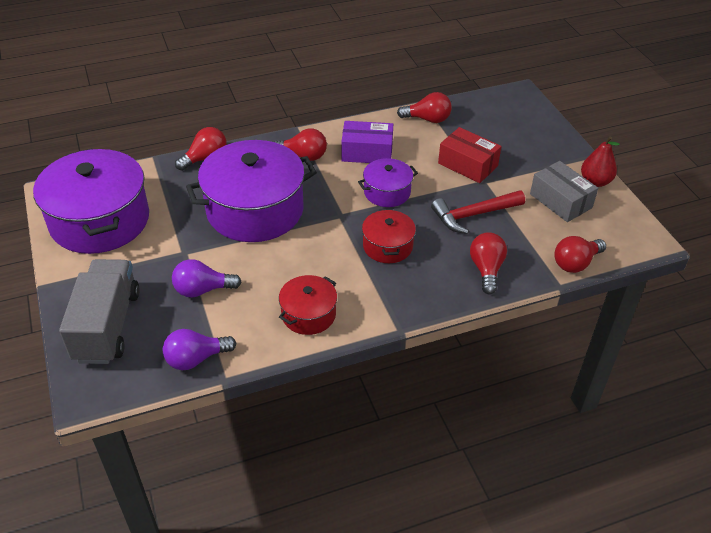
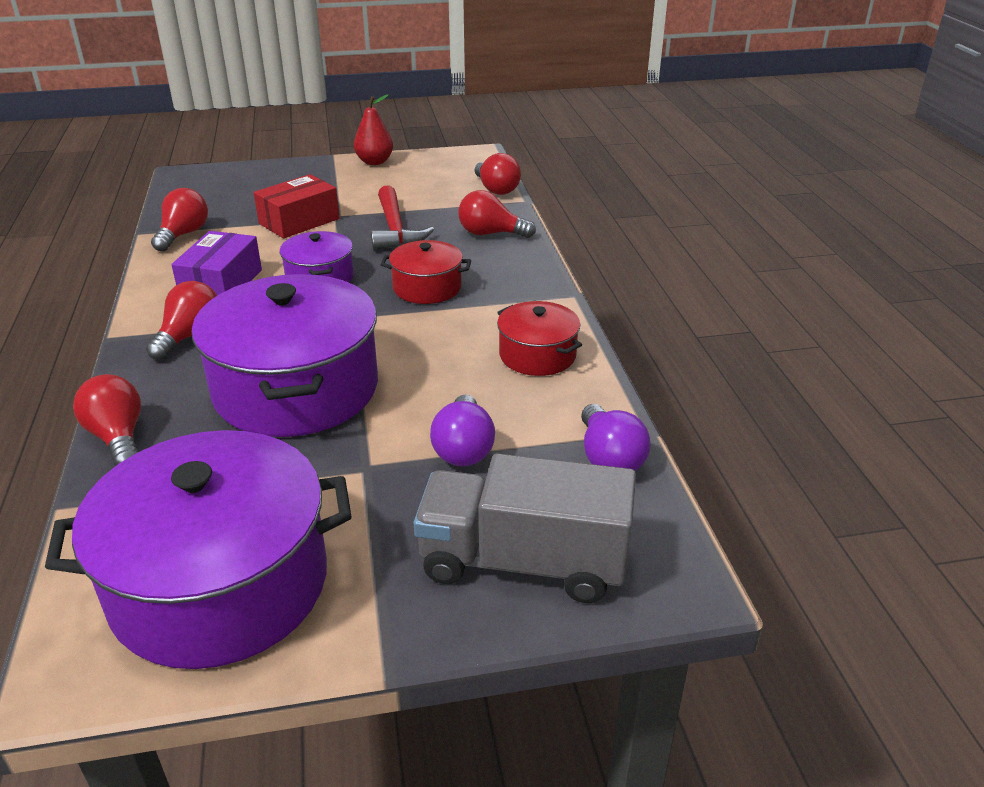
camera: 80 degrees left, 10 degrees down
(560, 201) = (396, 182): grey box -> none

